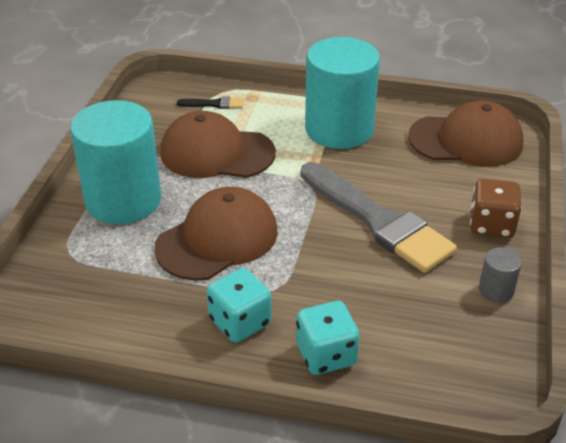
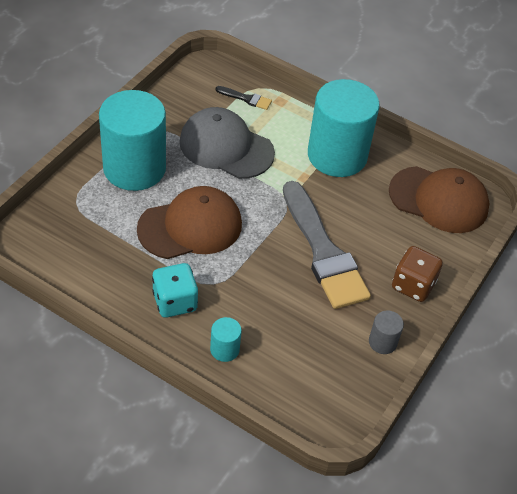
camera: 15 degrees right, 10 degrees up
(217, 153) = (226, 147): brown cap -> grey cap
(326, 355) = (224, 349): turquoise dice -> turquoise cylinder

